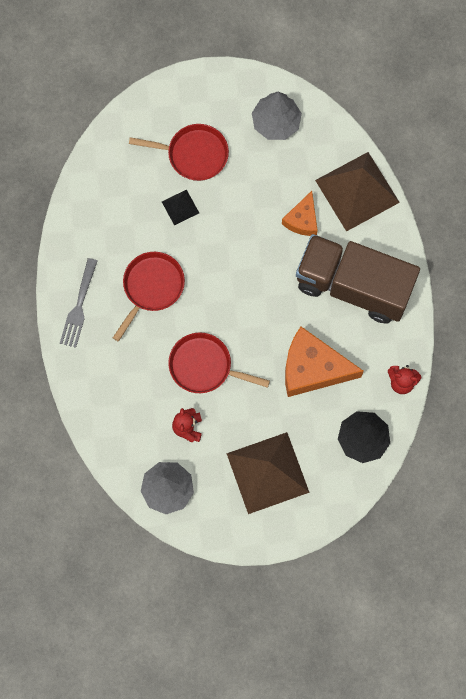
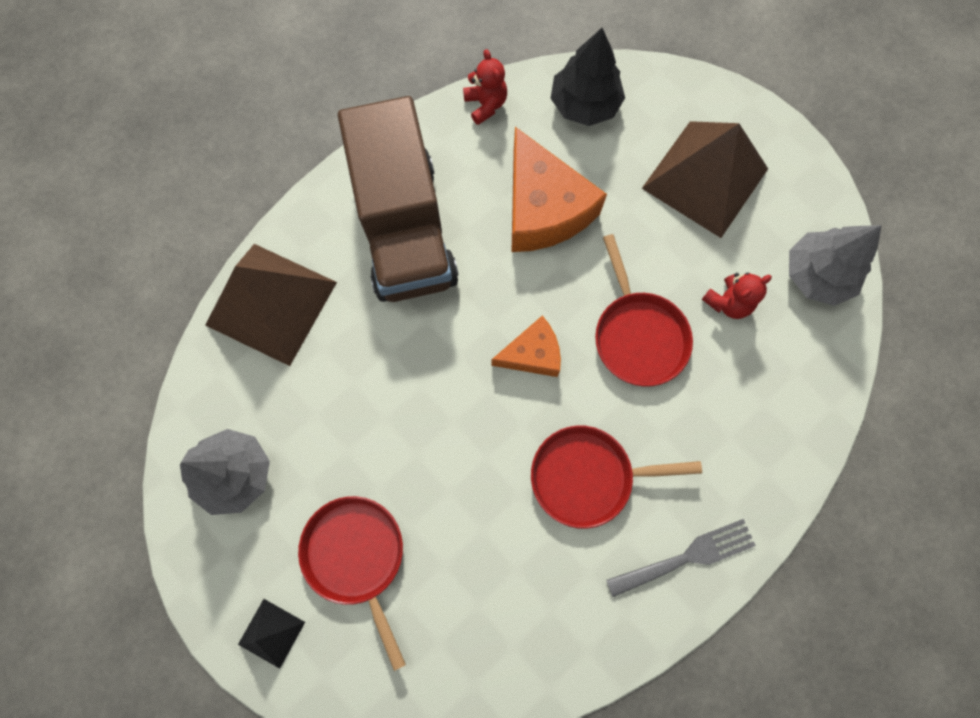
camera: 125 degrees left, 0 degrees up
(180, 207) = (448, 519): black pyramid -> black pyramid (271, 633)
(302, 220) = (357, 345): orange cheese -> orange cheese (532, 354)

